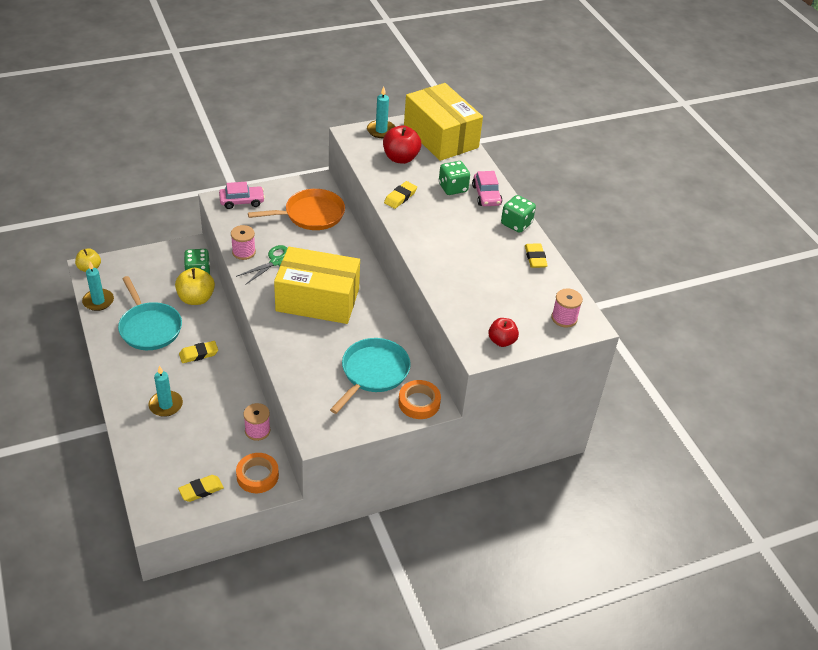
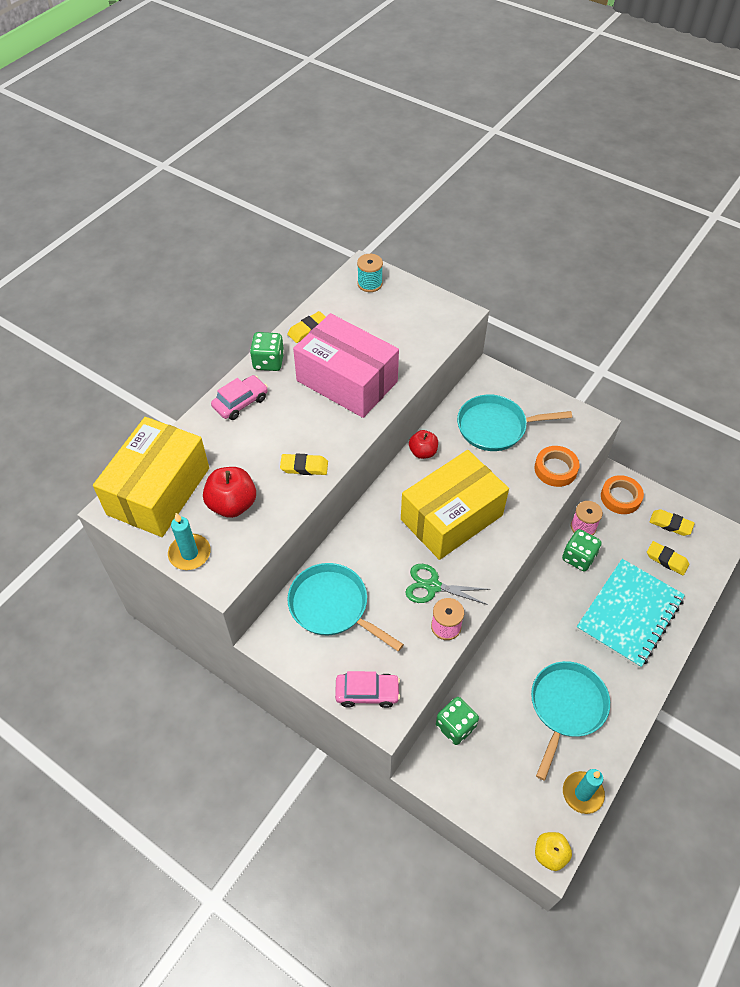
camera: 120 degrees left, 10 degrees up
(166, 405) = (629, 614): turquoise candle -> turquoise notebook
(196, 298) = (491, 696): yellow apple -> none
(198, 354) = (554, 635): yellow eraser -> yellow eraser (666, 560)
(242, 201) = (367, 693): pink car -> pink car turned 135 degrees clockwise
(311, 214) = (332, 606): orange pan -> turquoise pan
(317, 300) = (451, 517): yellow box -> yellow box turned 75 degrees clockwise
(419, 403) = (496, 383): orange tape -> orange tape (555, 469)
(453, 188) = (250, 433): green dice -> green dice (578, 557)
(460, 251) = (347, 381): none -> pink box
(502, 341) = (434, 307): red apple -> red apple (423, 452)
(564, 318) = (370, 284): pink spool -> turquoise spool

